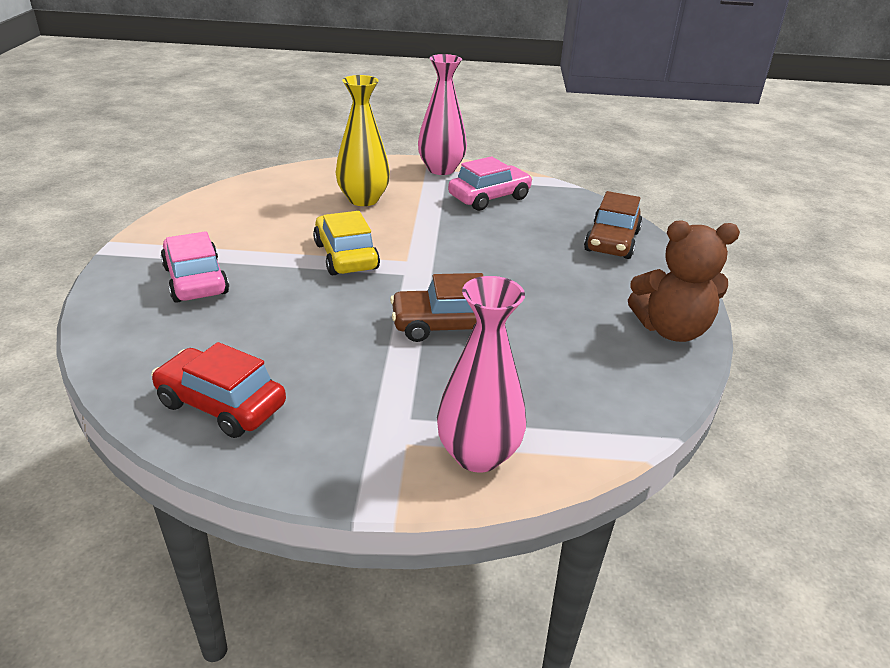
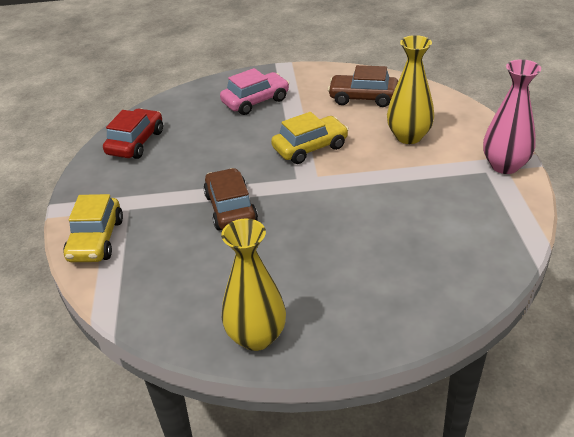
camera: 85 degrees right, 5 degrees up
(478, 455) = (96, 240): pink vase -> yellow car
(489, 198) = (460, 203): pink car -> none
(611, 241) = (411, 294): brown car -> brown car (363, 98)
(671, 330) = (256, 337): brown teddy bear -> yellow vase

